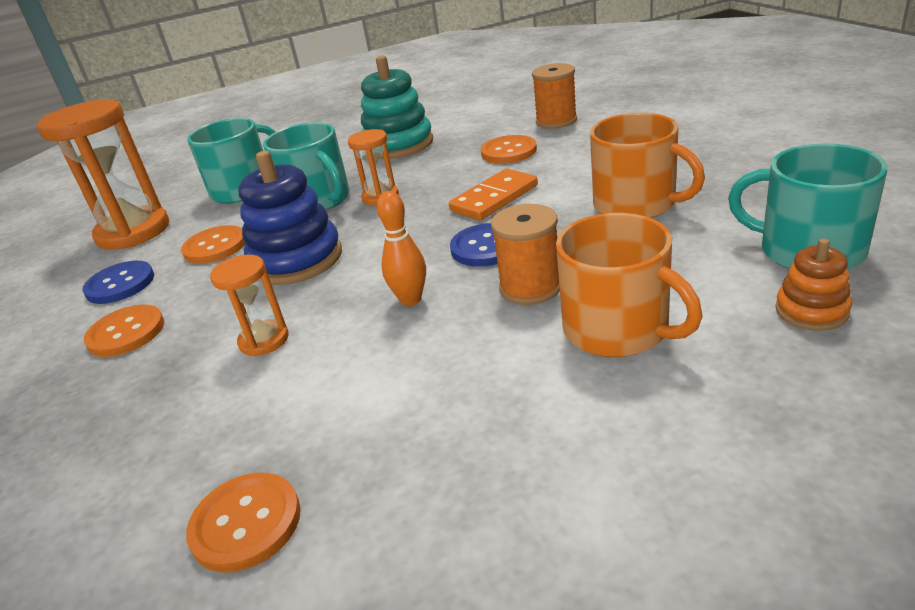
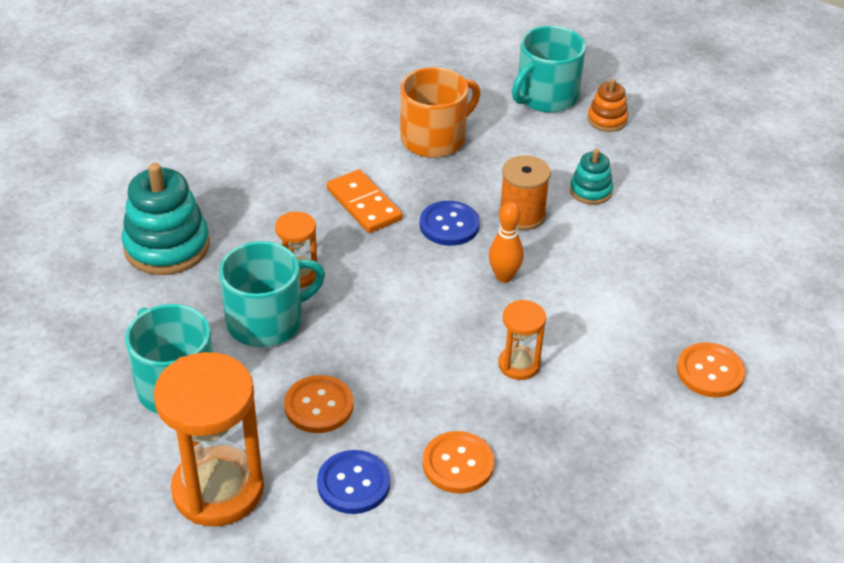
camera: 85 degrees left, 10 degrees up
(296, 260) = (392, 342): blue stacking toy -> none
(509, 151) = (267, 176): orange button -> none
(556, 121) = (220, 132): orange spool -> none
(618, 329) = (590, 191): orange mug -> turquoise stacking toy

